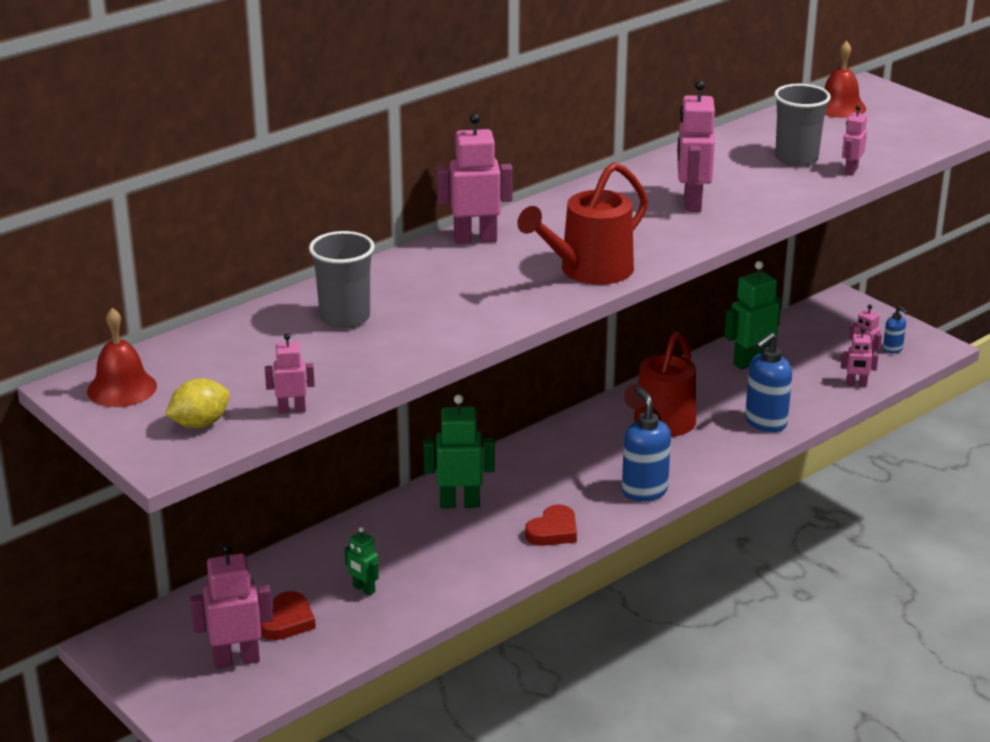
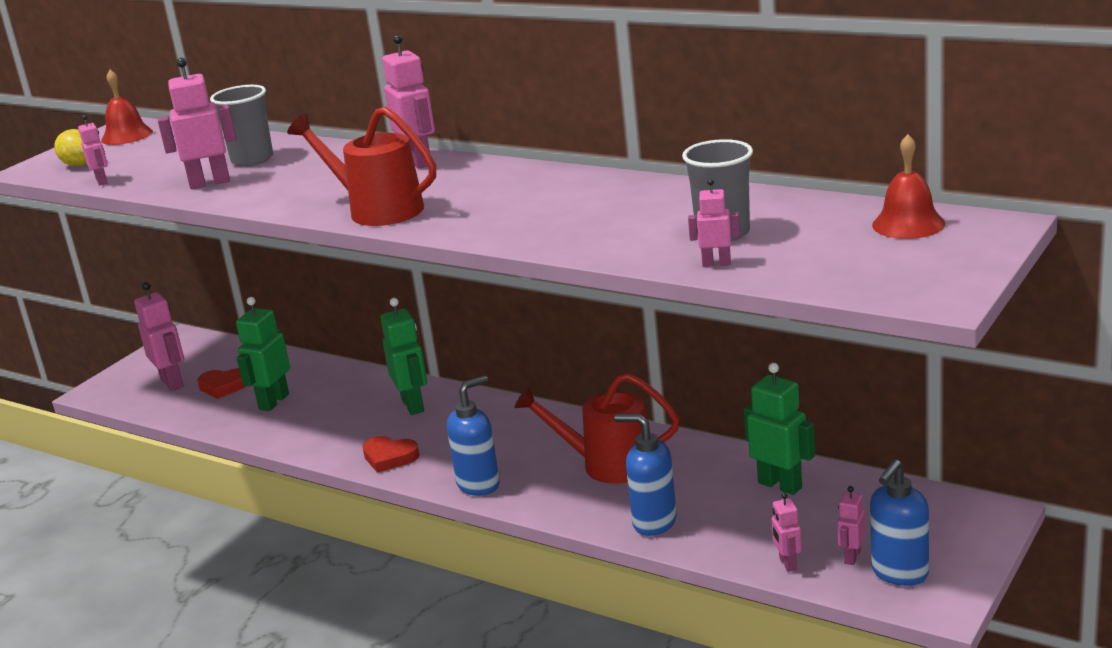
camera: 75 degrees right, 5 degrees down
(363, 589) = (273, 402): green robot -> green robot, size x1.80
(692, 203) = (559, 214): pink robot -> pink robot (210, 183)
(892, 349) = (899, 573): blue soap dispenser -> blue soap dispenser, size x1.94

